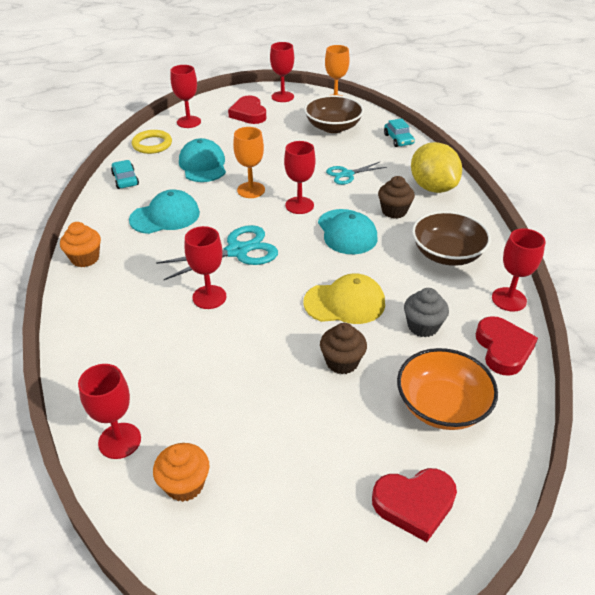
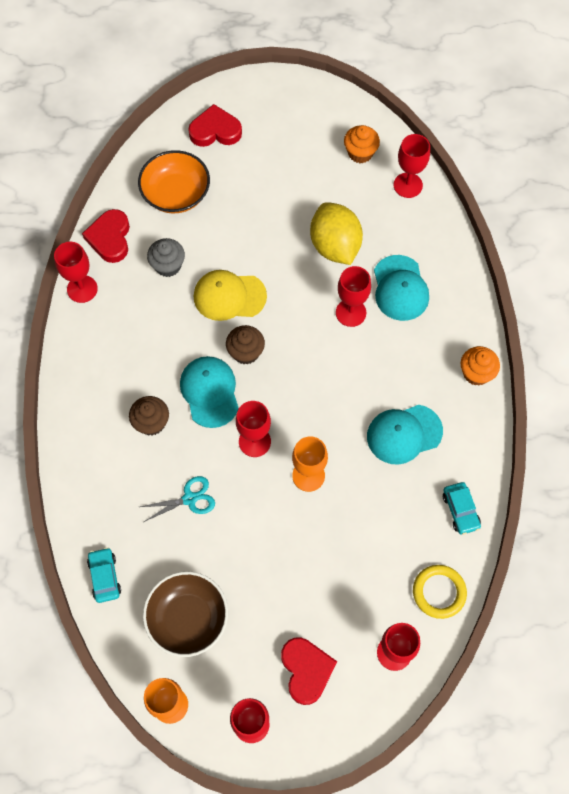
camera: 175 degrees left, 25 degrees up
(203, 165) = (368, 535): turquoise cap -> turquoise cap (400, 288)
(237, 251) = (325, 372): turquoise scissors -> none
(342, 362) = (242, 236): brown cupcake -> brown cupcake (246, 352)
(432, 187) = (94, 463): yellow lemon -> yellow lemon (335, 246)
(447, 254) = (117, 351): brown bowl -> none

